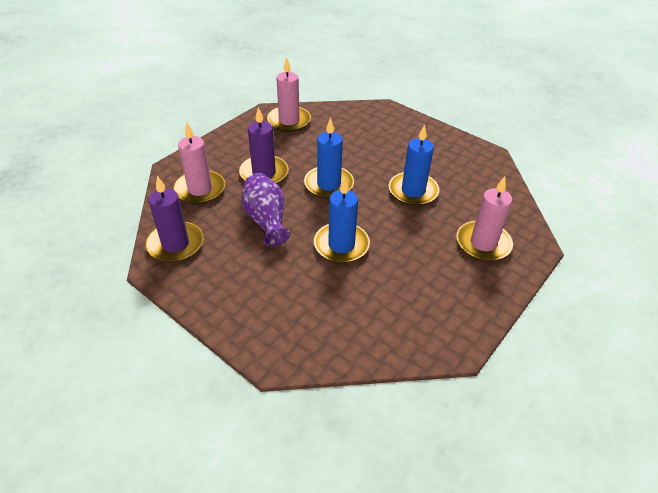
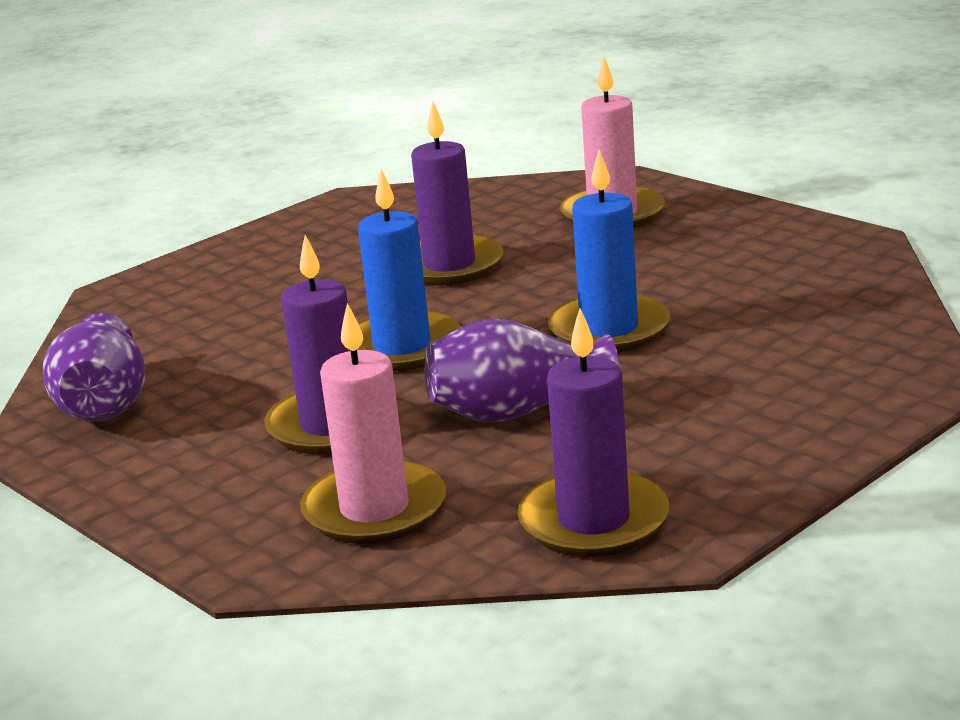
camera: 80 degrees left, 20 degrees down
(289, 121) = (104, 406): pink candle -> purple vase
(413, 191) = (449, 265): blue candle -> purple candle

